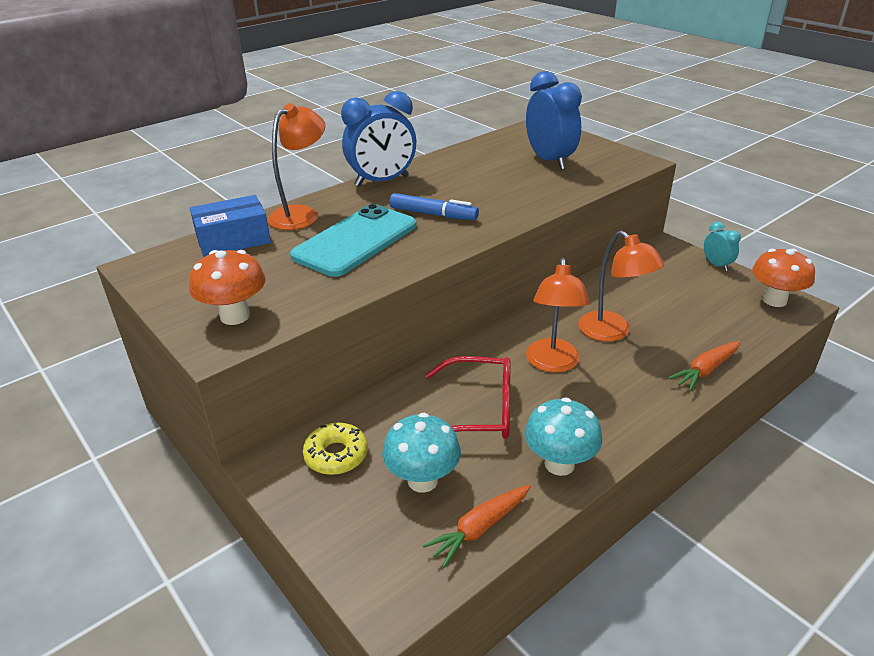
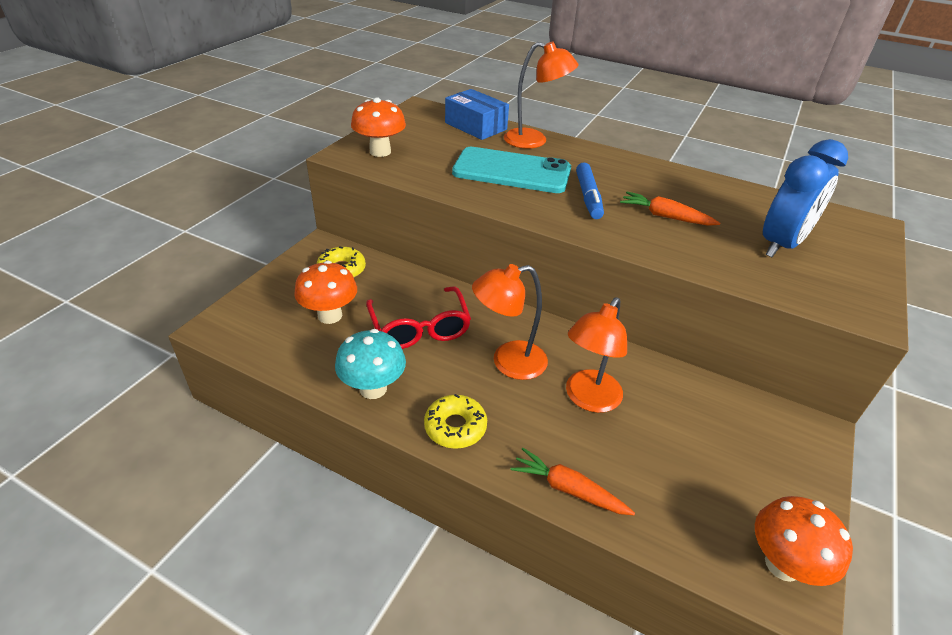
camera: 65 degrees right, 5 degrees up
(382, 181) = (625, 161): blue clock -> none
(422, 480) = (330, 315): turquoise mushroom -> orange mushroom
(479, 528) = (289, 355): orange carrot -> orange carrot (665, 216)
(626, 417) = (455, 427): none -> yellow donut
(716, 265) = (819, 489): turquoise clock -> none

